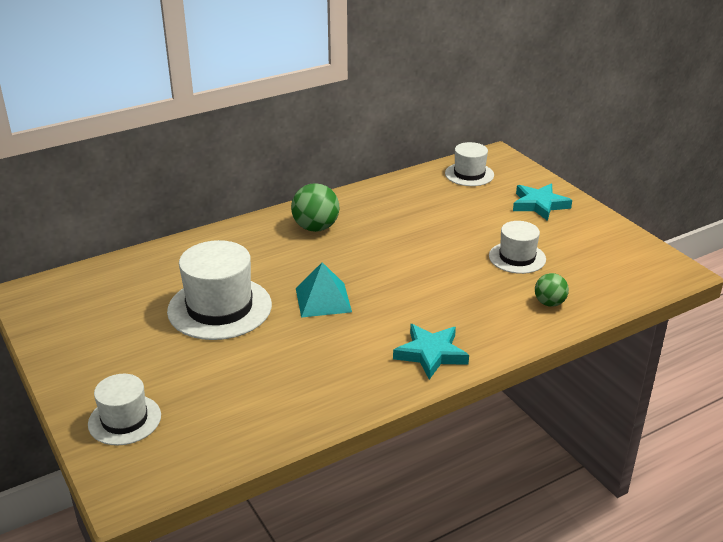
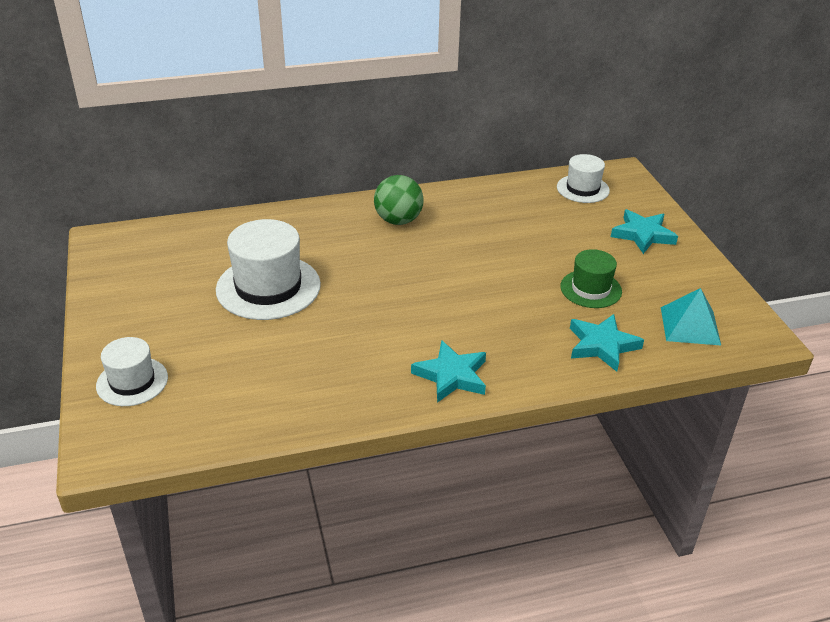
camera: 15 degrees right, 5 degrees up
(323, 299) = (371, 297): turquoise pyramid -> turquoise pyramid (690, 325)
(517, 257) = (591, 289): white hat -> green hat
(549, 303) = (602, 345): green ball -> turquoise star

